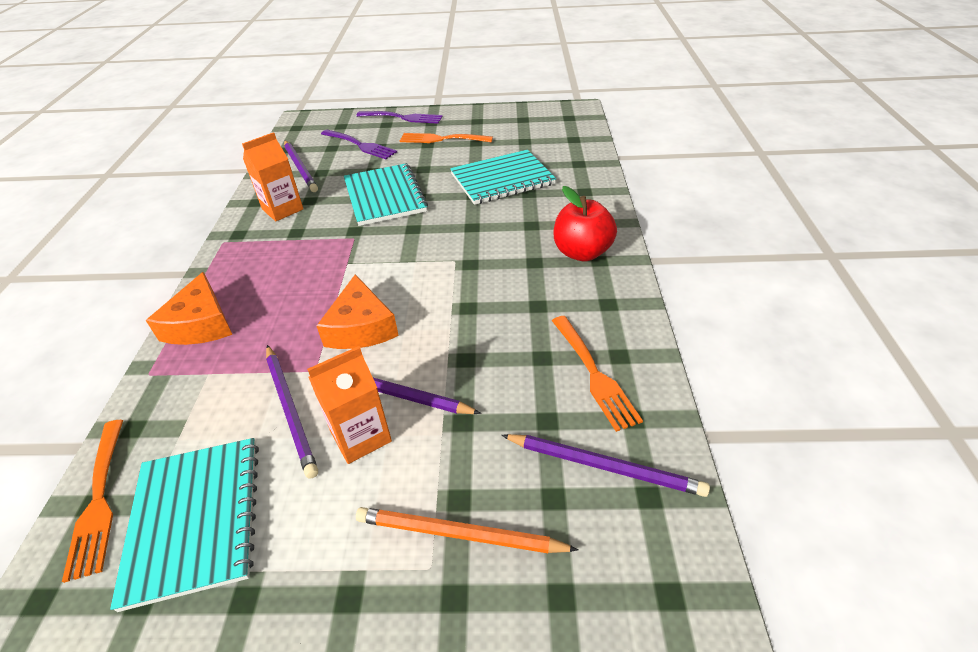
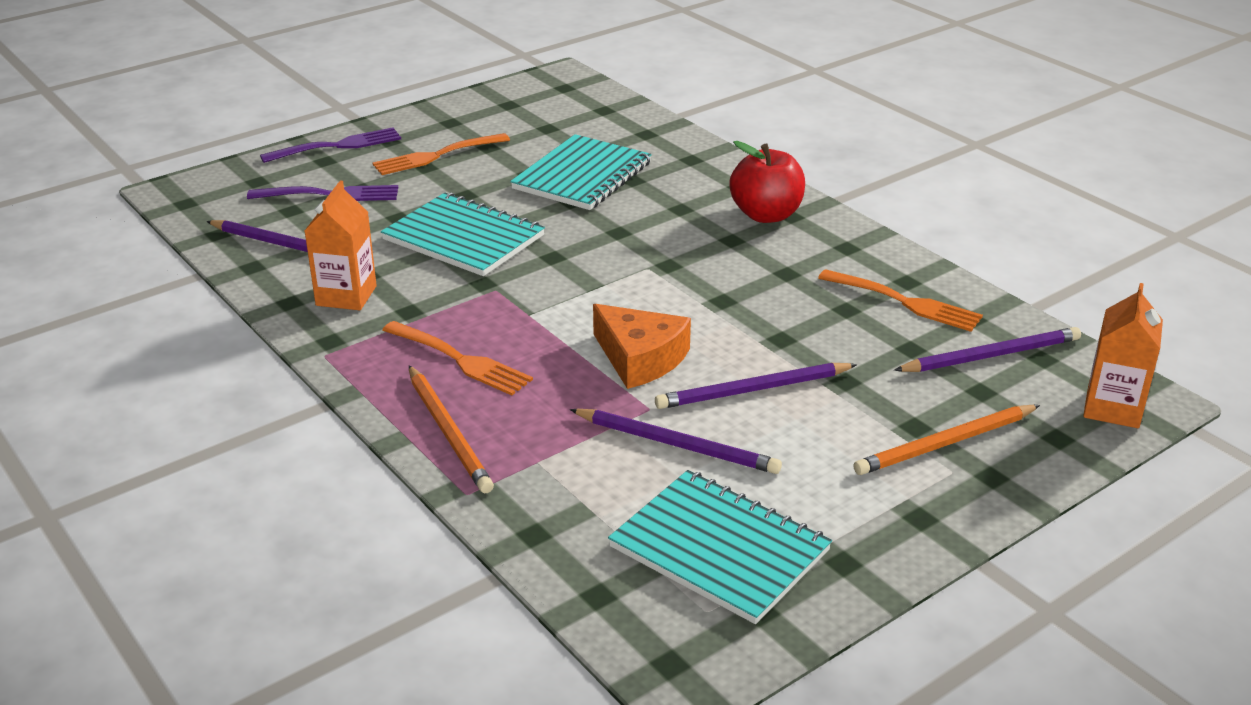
camera: 40 degrees left, 10 degrees down
(99, 500) = (600, 588): orange fork -> orange fork (460, 360)
(201, 324) = (448, 431): orange cheese -> orange pencil
(360, 436) = (774, 430): orange carton -> orange carton (1112, 408)

